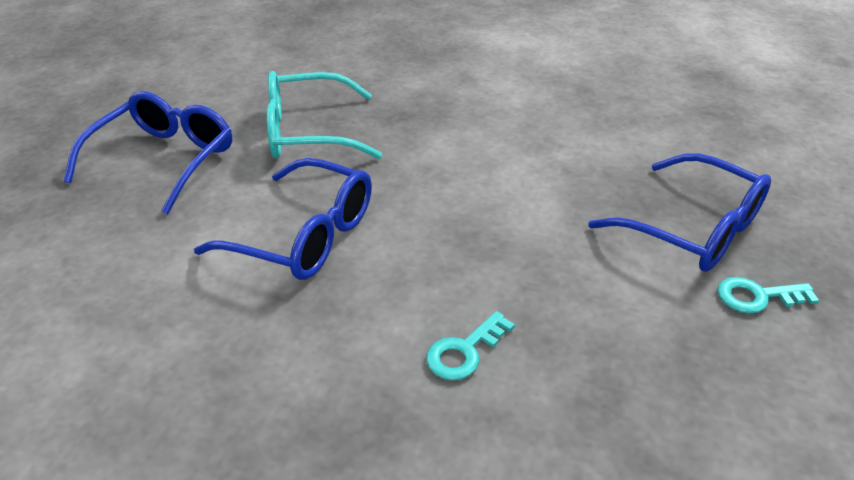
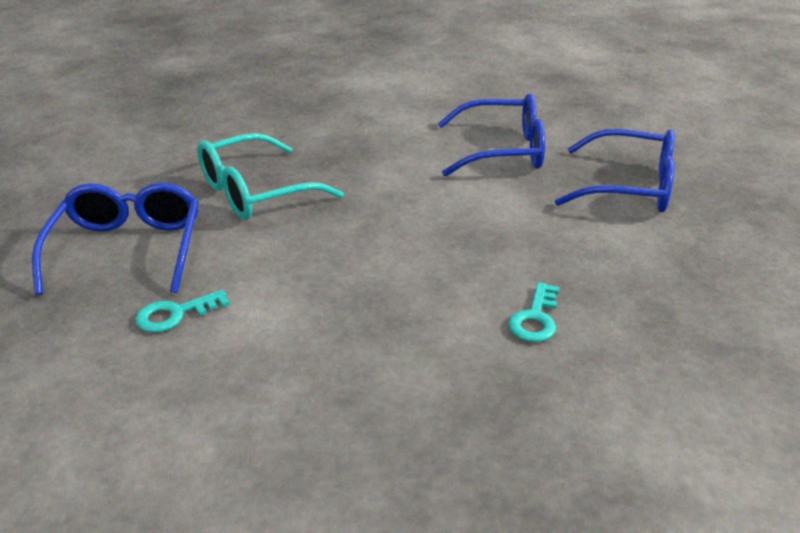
camera: 25 degrees left, 5 degrees down
(305, 236) = (327, 274): blue glasses -> blue glasses (503, 151)
(757, 296) = (706, 220): turquoise key -> turquoise key (175, 314)

